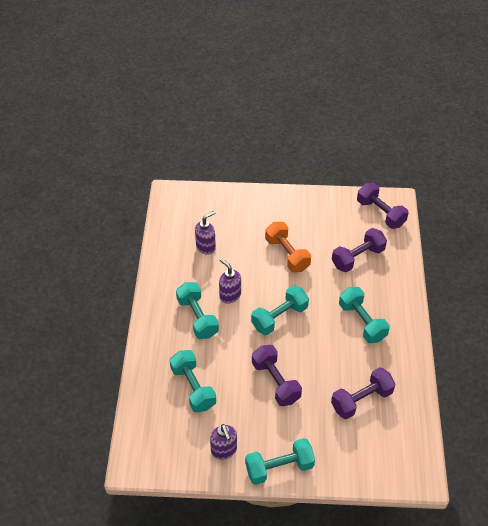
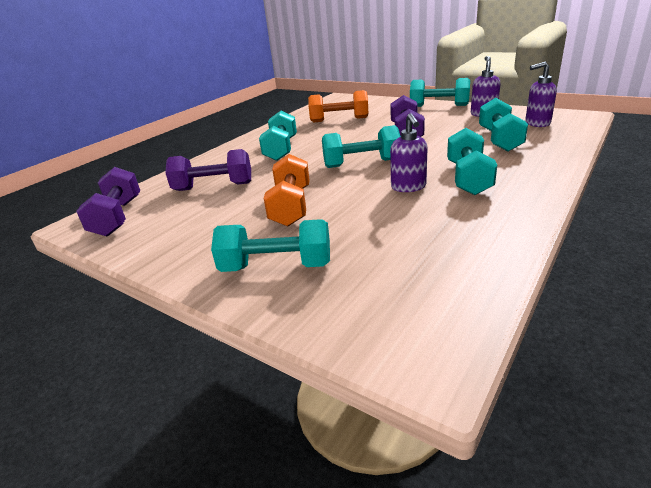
camera: 145 degrees left, 20 degrees down
(206, 247) = (407, 241): purple soap dispenser -> purple soap dispenser (537, 123)
(255, 212) = (276, 266): none -> turquoise dumbbell
(361, 400) = (339, 120): purple dumbbell -> orange dumbbell

